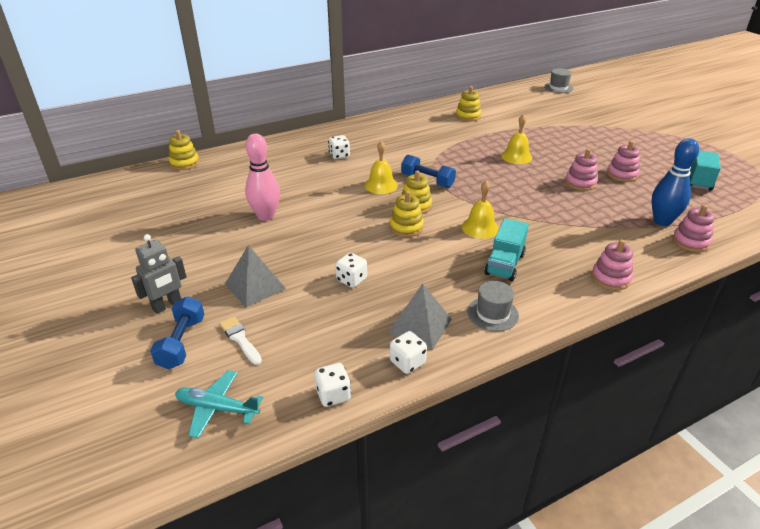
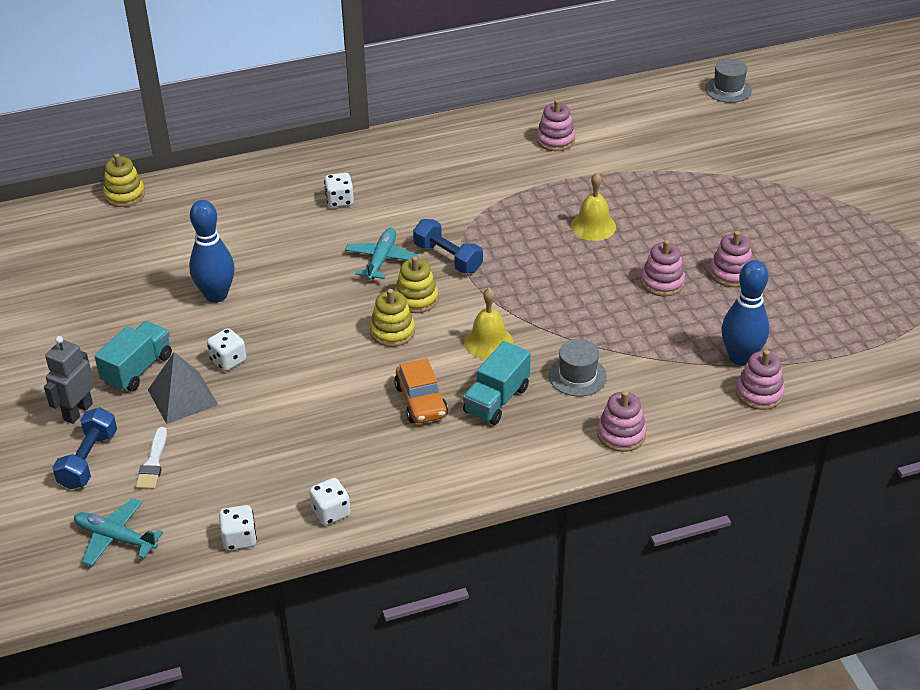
camera: 10 degrees right, 5 degrees up
(167, 305) = (78, 412): grey robot -> grey robot turned 150 degrees clockwise
(240, 339) = (153, 463): white brush -> white brush turned 150 degrees counterclockwise
(266, 216) = (216, 295): pink bowling pin -> blue bowling pin
(351, 280) = (299, 401): white dice -> white dice (228, 360)
(381, 185) = (381, 259): yellow bell -> turquoise plane
(420, 325) = (360, 470): grey pyramid -> none
(447, 270) = (421, 401): none -> orange car
(468, 116) = (555, 140): yellow stacking toy -> pink stacking toy
(492, 313) = (452, 465): grey hat -> grey hat (577, 376)
(698, 180) = (837, 294): turquoise truck -> turquoise truck (137, 369)

